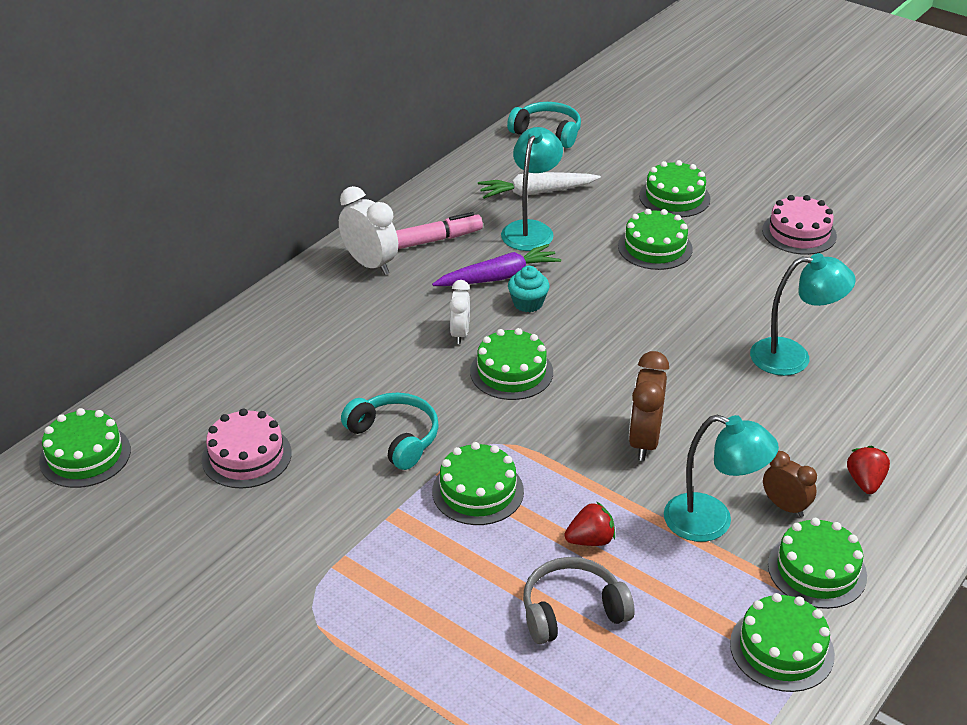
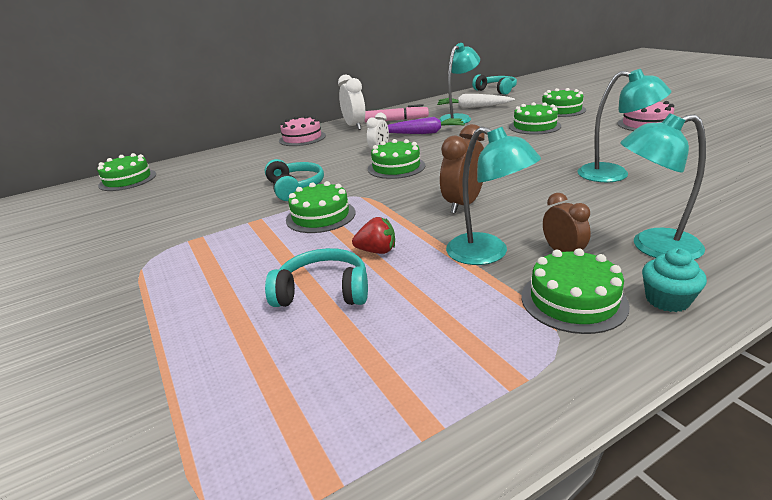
camera: 25 degrees right, 10 degrees down
(246, 456) = (204, 187): pink cake -> pink cake (302, 138)
(528, 303) = (432, 142): turquoise cupcake -> turquoise cupcake (667, 300)
(572, 611) = (323, 291): grey headphones -> turquoise headphones
(781, 649) = (500, 357): green cake -> none
(865, 482) = (653, 247): red strawberry -> turquoise lamp

